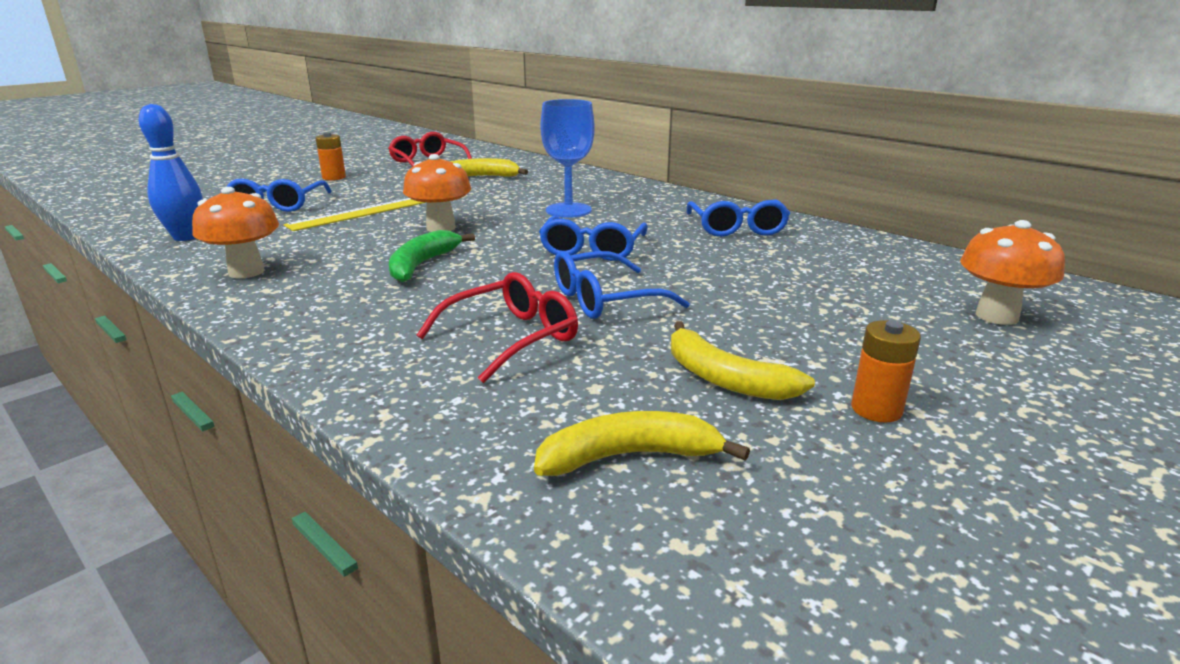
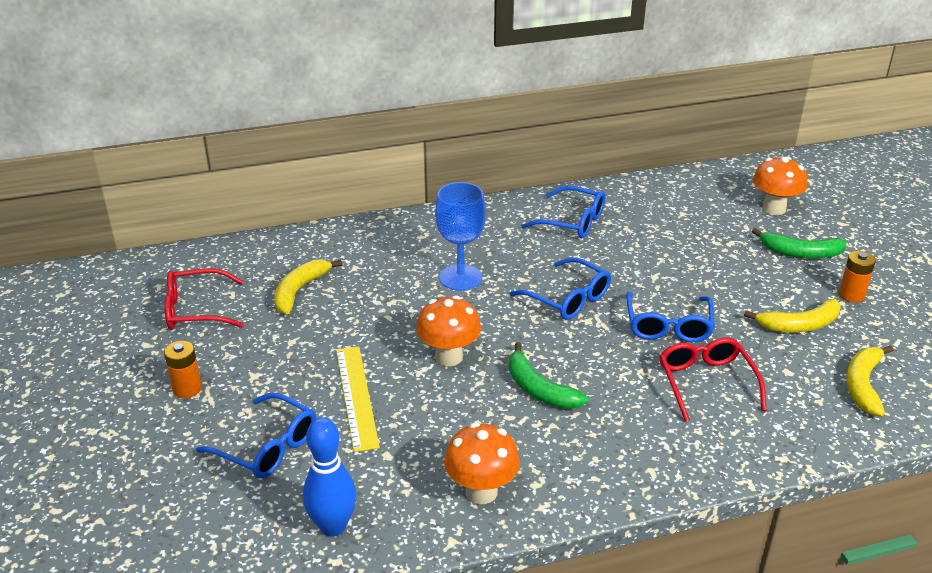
camera: 60 degrees left, 10 degrees up
(919, 351) = (801, 253): none -> green banana

